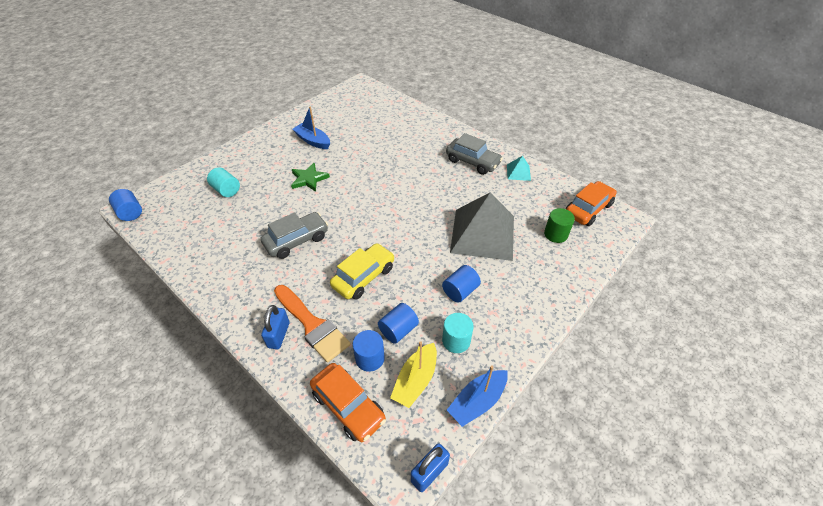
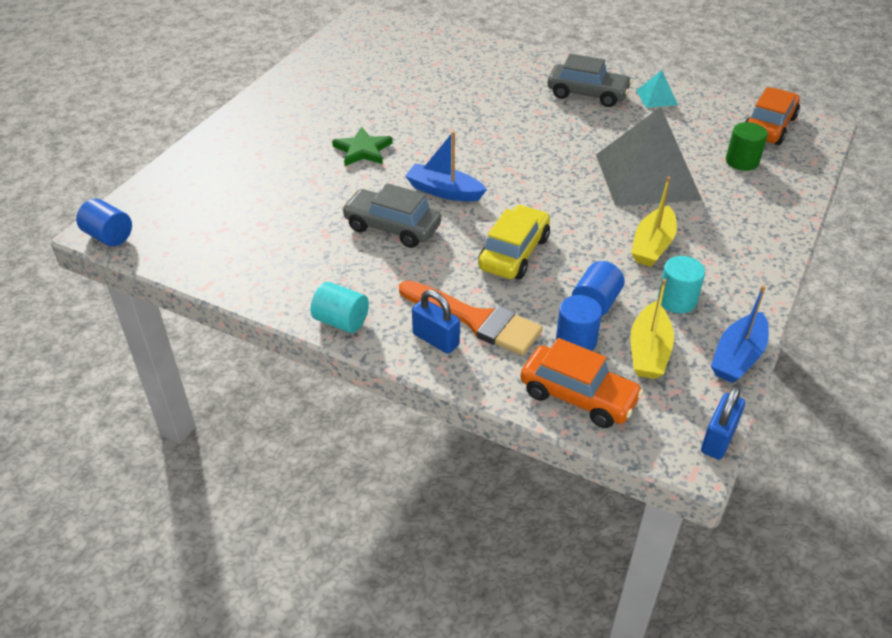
camera: 15 degrees left, 5 degrees down
(226, 190) = (244, 183): turquoise cylinder -> turquoise cylinder (341, 321)
(278, 335) = (436, 339): blue padlock -> blue padlock turned 45 degrees counterclockwise
(296, 240) = (392, 227): grey car -> grey car turned 105 degrees counterclockwise
(313, 141) = (339, 101): blue boat -> blue boat (444, 191)
(460, 291) = (652, 245): blue cylinder -> yellow boat

